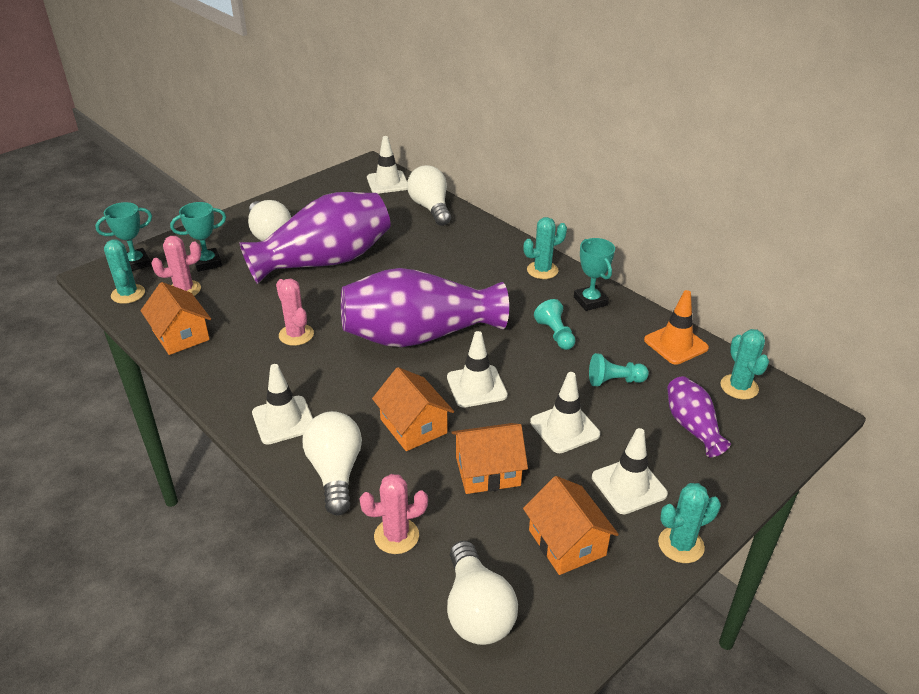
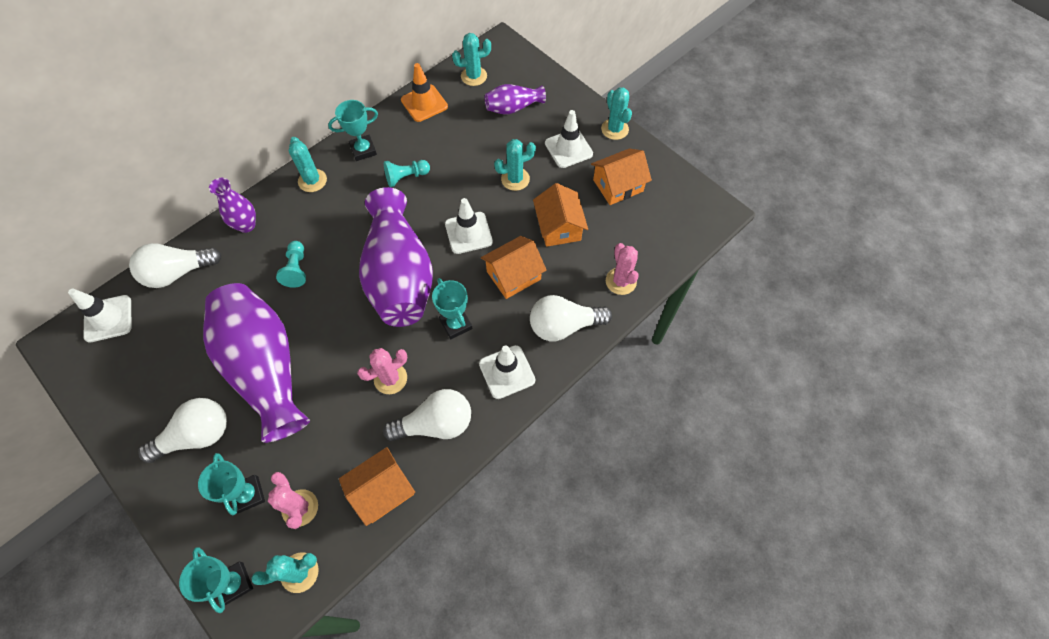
camera: 90 degrees left, 25 degrees up
(352, 379) = (456, 324): none -> turquoise trophy
(477, 610) = (673, 235): white light bulb -> white light bulb (435, 424)
(483, 237) = (246, 225): none -> purple vase
(564, 428) = (515, 179): white traffic cone -> turquoise cactus
(614, 381) = (465, 145): turquoise pawn -> turquoise pawn (296, 269)

